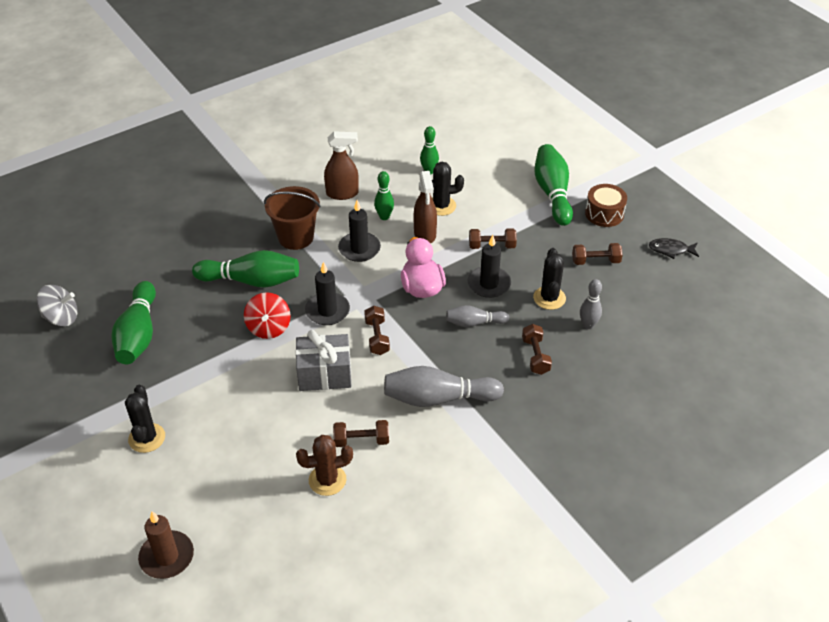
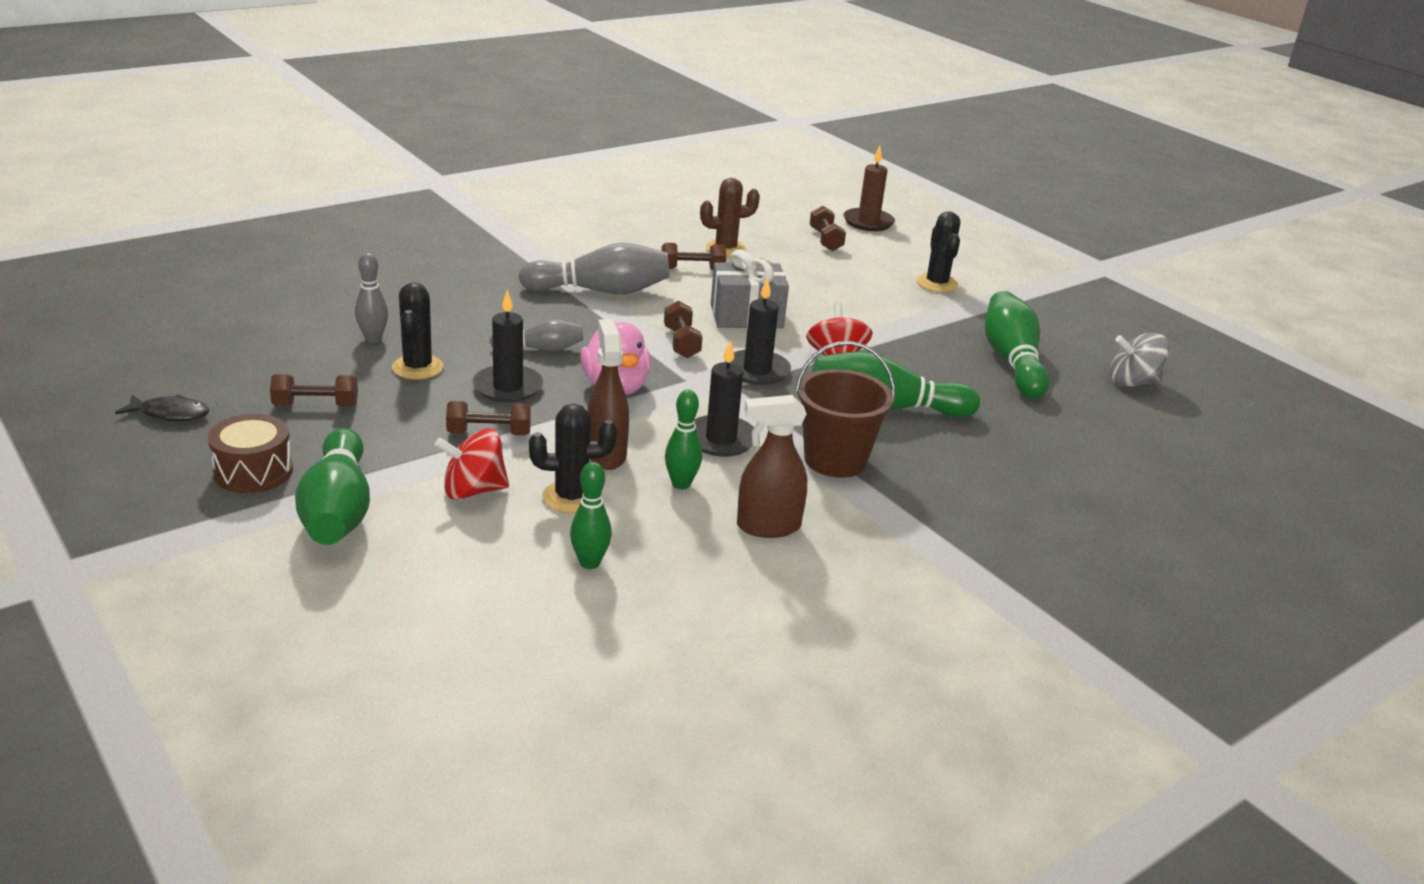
camera: 175 degrees right, 15 degrees down
(491, 207) = (473, 490): none -> red spinning top
(535, 356) = (463, 316): brown dumbbell -> brown dumbbell (825, 240)

